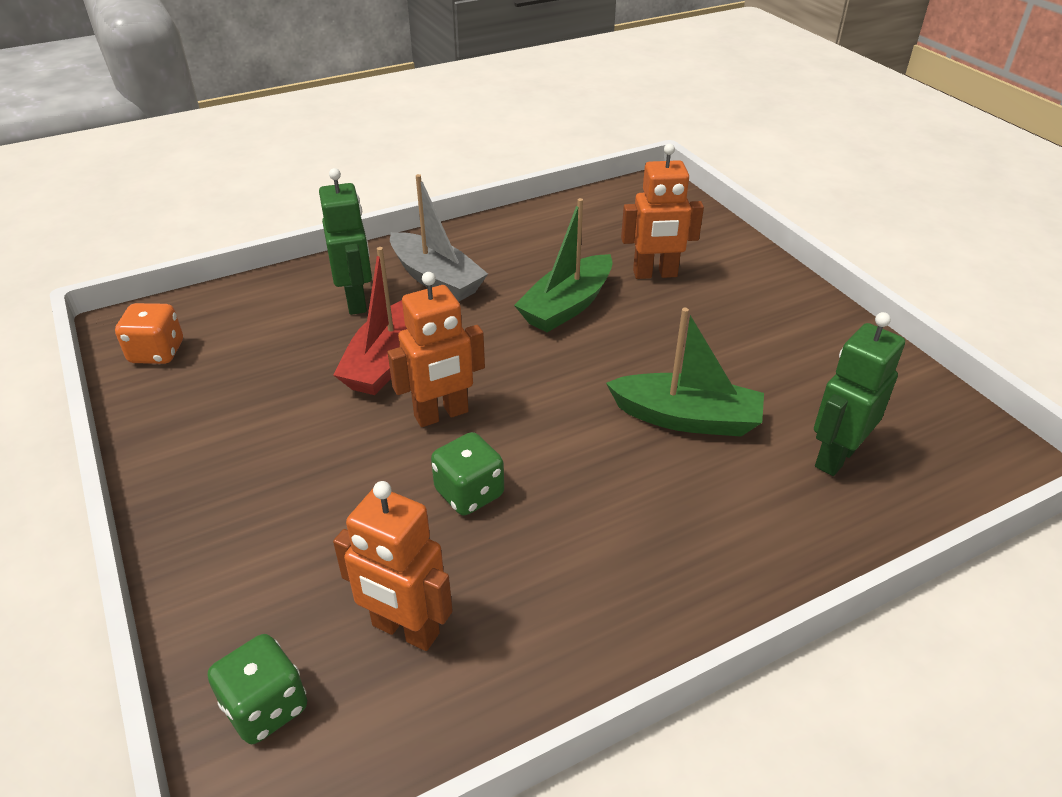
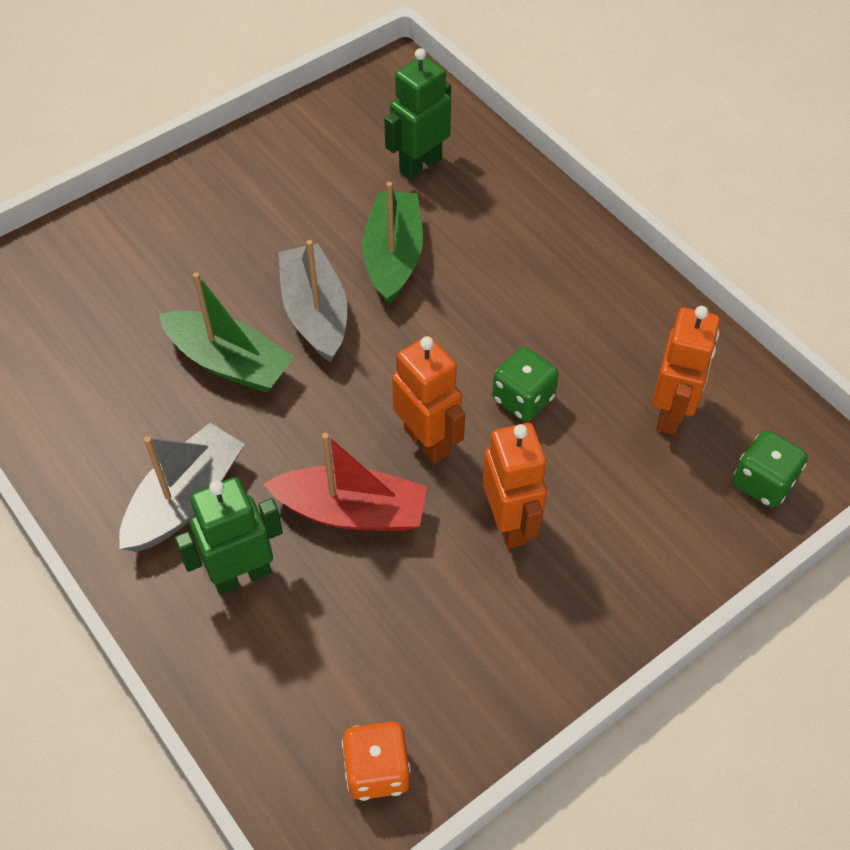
camera: 100 degrees left, 15 degrees up
(616, 358) = (315, 313): none -> grey boat
(655, 274) = (159, 291): orange robot -> orange robot (510, 523)
(835, 457) = (420, 165): green robot -> green robot turned 105 degrees clockwise

